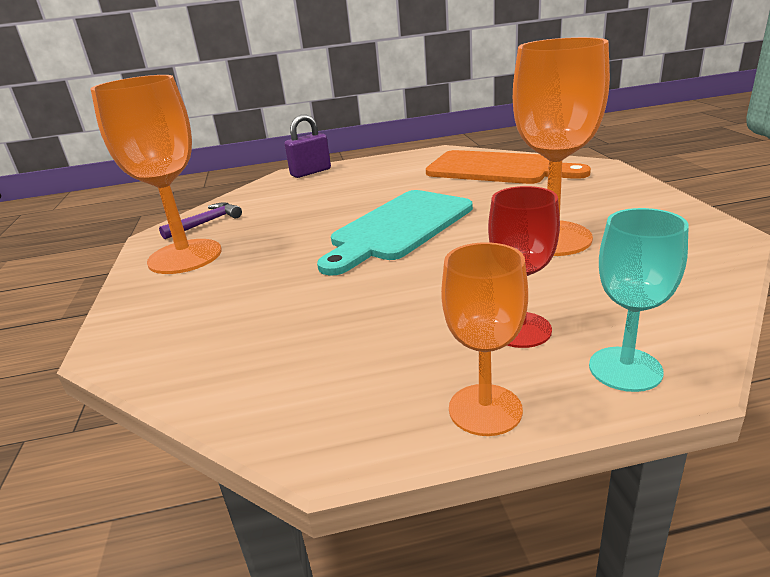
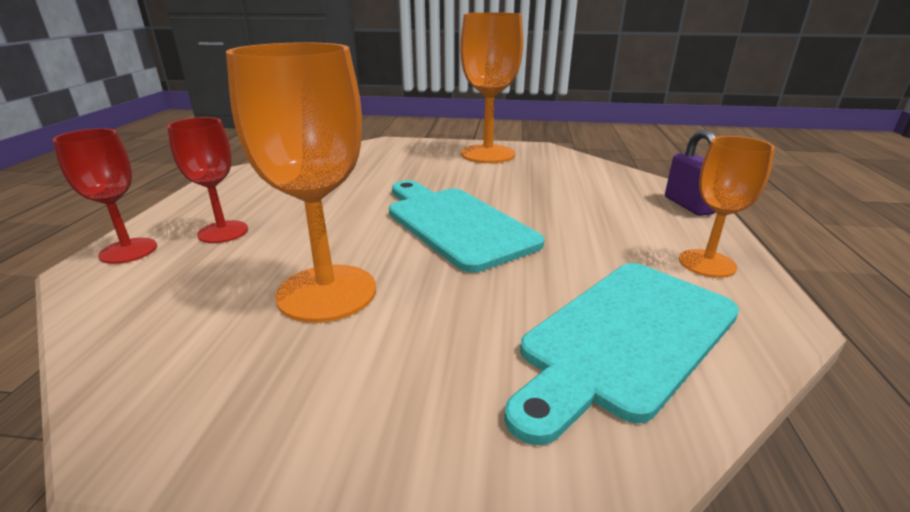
camera: 105 degrees right, 0 degrees up
(206, 223) = (553, 160): purple hammer -> none
(485, 409) = (185, 206): orange goblet -> orange goblet (707, 263)
(496, 169) = (625, 338): orange cutting board -> turquoise cutting board
(625, 369) = (128, 251): turquoise goblet -> red goblet

